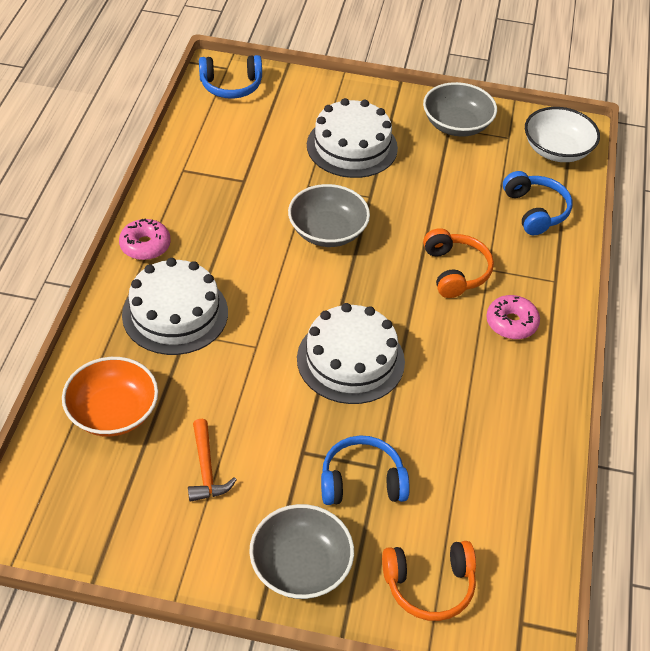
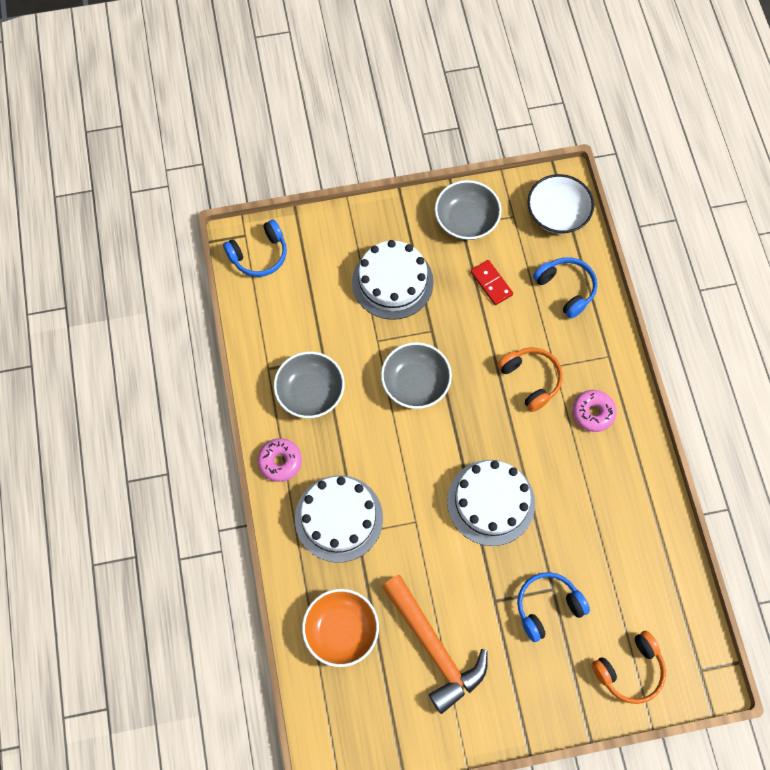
camera: 20 degrees left, 20 degrees up
(206, 469) = (434, 648): orange hammer -> orange hammer, size x1.91
(301, 566) = (538, 696): grey bowl -> grey bowl (310, 392)
(455, 180) = (491, 283): none -> red domino

